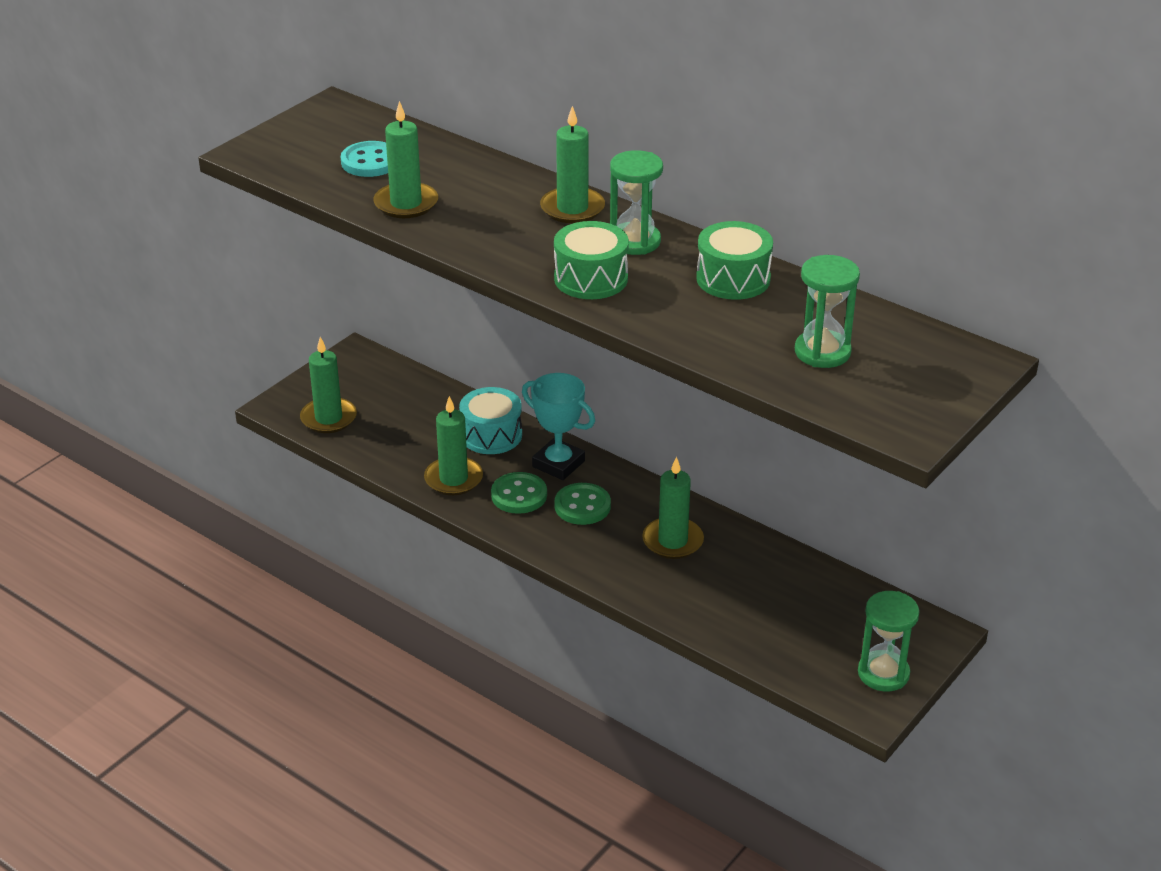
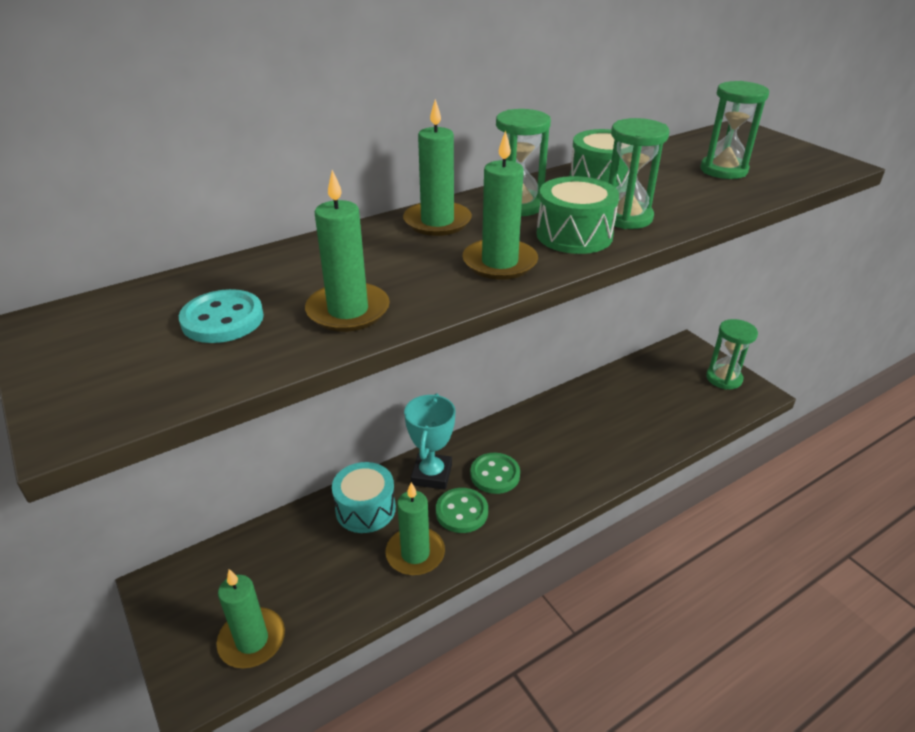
camera: 70 degrees left, 0 degrees up
(558, 464) = (431, 475): turquoise trophy -> turquoise trophy turned 45 degrees counterclockwise
(648, 301) = (626, 217): none -> green hourglass
(672, 541) = (559, 435): green candle -> green candle (499, 263)

